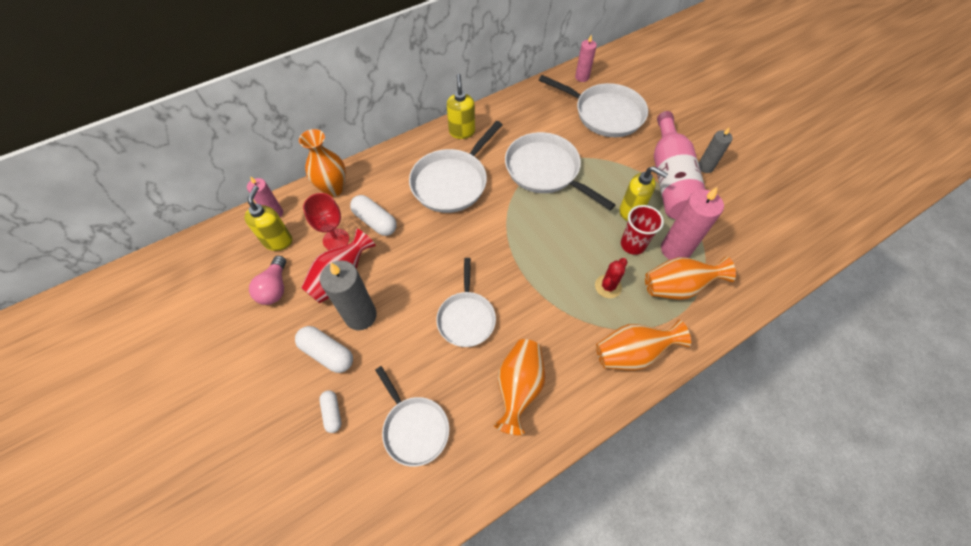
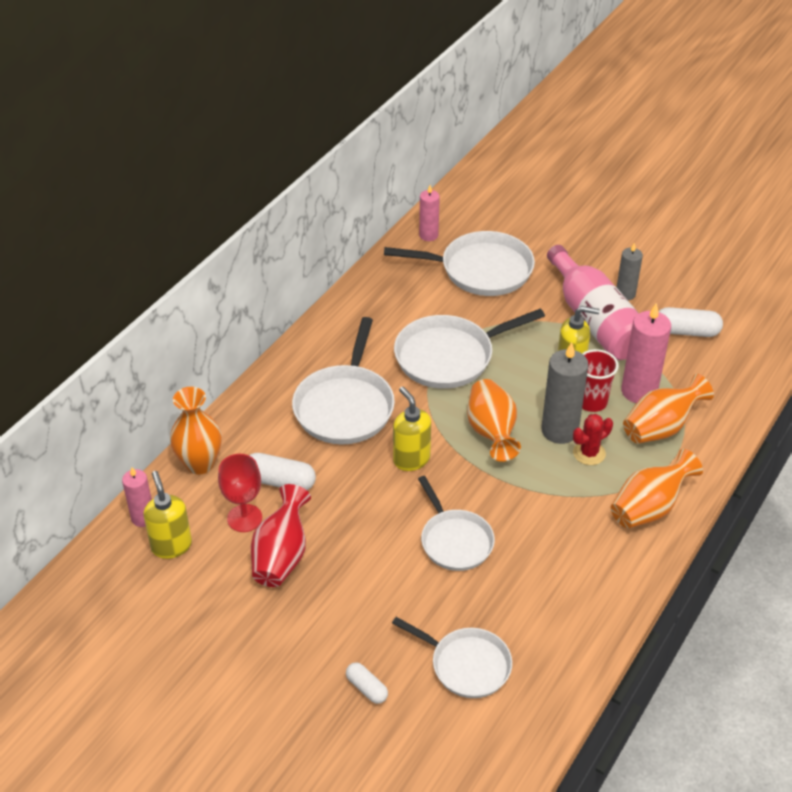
camera: 25 degrees left, 15 degrees down
(275, 288) = (205, 596): pink light bulb -> none
(327, 353) = (319, 635): white capsule -> white capsule (686, 331)
(360, 316) = (332, 584): grey candle -> grey candle (559, 430)
(462, 132) = (320, 345): yellow soap dispenser -> yellow soap dispenser (411, 459)
(518, 387) = (553, 584): orange vase -> orange vase (491, 432)
(545, 170) = (449, 357): white pan -> white pan turned 45 degrees counterclockwise
(608, 286) = (589, 453): red cactus -> red cactus turned 45 degrees clockwise

